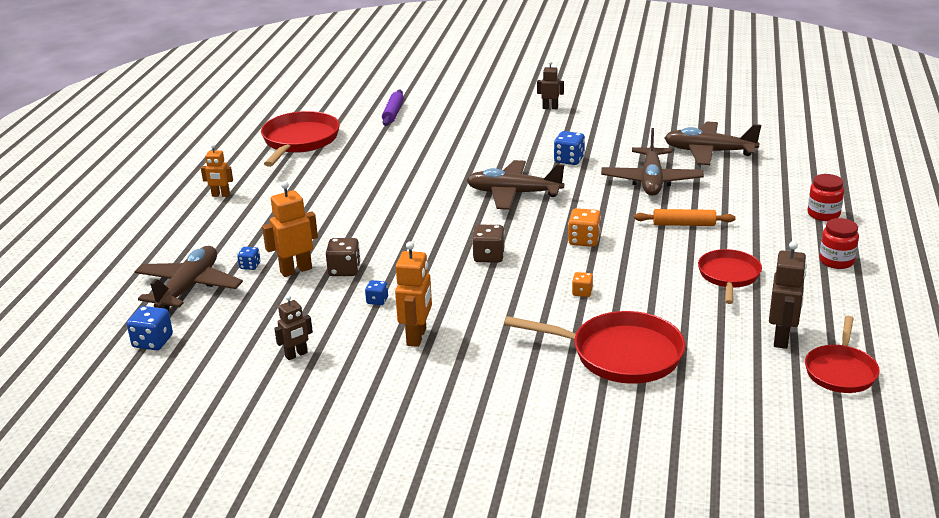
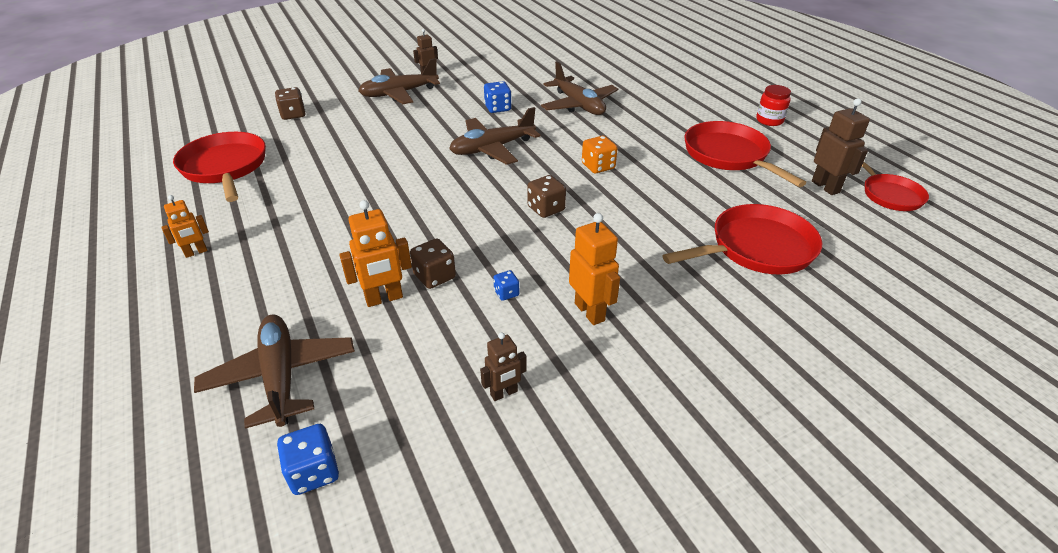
camera: 40 degrees left, 10 degrees up
(250, 266) = (326, 316): blue dice -> none
(296, 270) = (384, 299): orange robot -> orange robot turned 135 degrees counterclockwise
(296, 355) = (504, 393): brown robot -> brown robot turned 45 degrees clockwise
(393, 113) = (293, 114): purple rolling pin -> brown dice
(582, 292) = (657, 209): orange dice -> none
(684, 224) = (646, 129): orange rolling pin -> none
(709, 152) = (586, 73): brown plane -> brown plane (399, 93)
(728, 276) = (729, 155): red pan -> red pan, size x1.58
(823, 214) = (715, 92): red jar -> none

